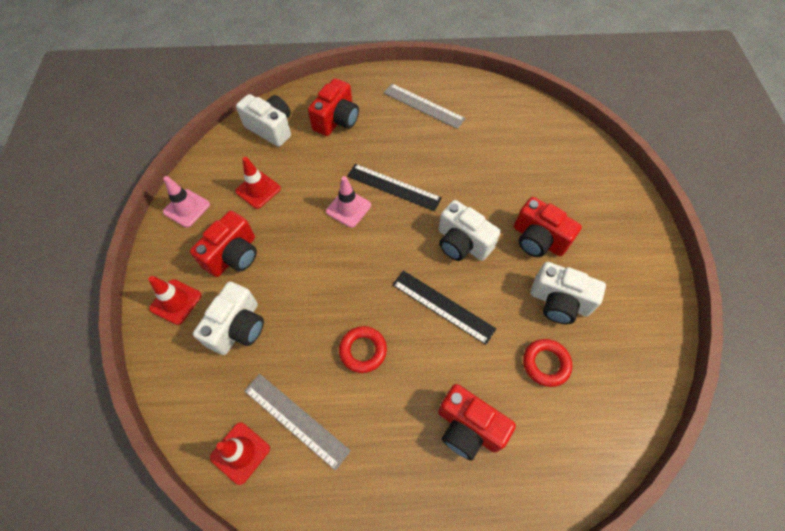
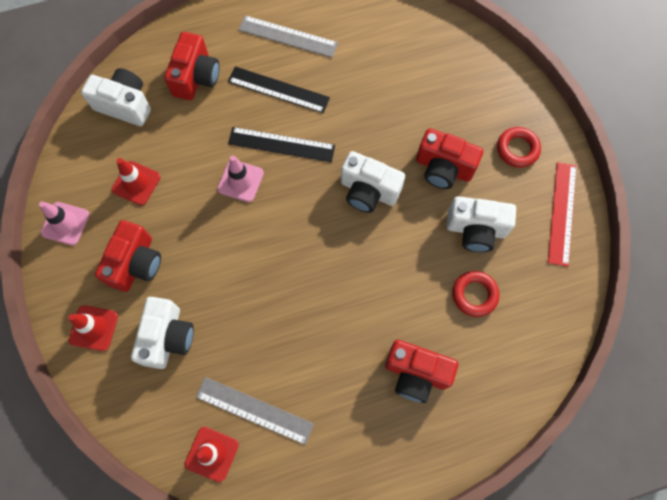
camera: 15 degrees left, 10 degrees up
(363, 350) = (299, 328): red ring -> red ring (517, 149)
(442, 306) = (364, 263): black ruler -> black ruler (278, 90)
(650, 307) = (562, 213): none -> red ruler

